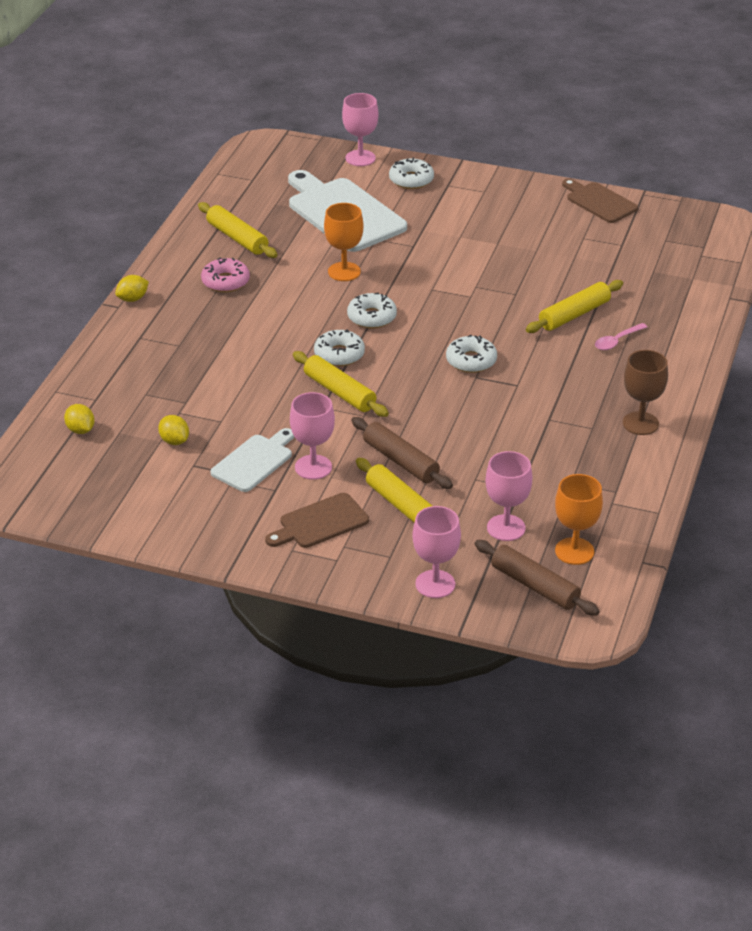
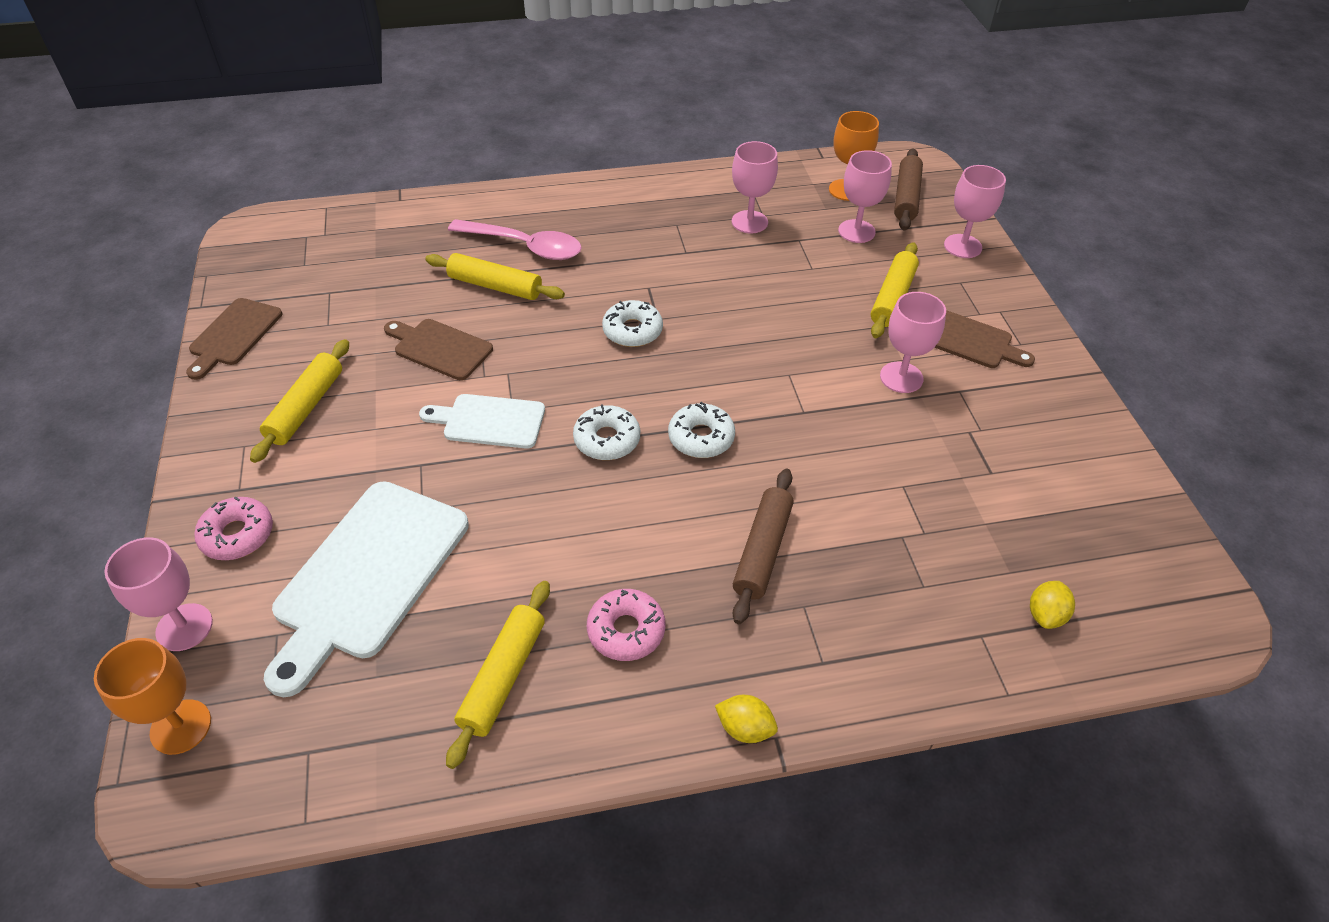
camera: 120 degrees left, 10 degrees up
(174, 441) = (973, 510): yellow lemon -> none
(254, 461) = (937, 425): white cutting board -> white cutting board (489, 421)
(339, 392) = (767, 408): yellow rolling pin -> yellow rolling pin (306, 407)
(344, 272) = (522, 508): orange goblet -> orange goblet (181, 727)
(401, 461) = (833, 321): brown rolling pin -> brown rolling pin (762, 551)
(411, 180) = (237, 535): white donut -> pink donut
(520, 275) = (439, 348): none -> brown cutting board
(566, 470) = (749, 222): none -> pink goblet
(617, 341) = (525, 246): pink spoon -> pink spoon, size x1.91
(640, 423) = (647, 200): brown goblet -> none

